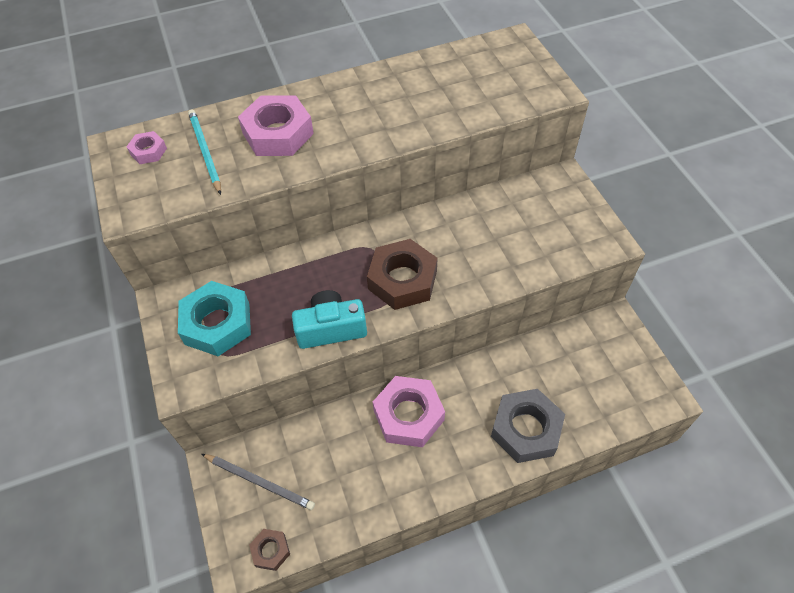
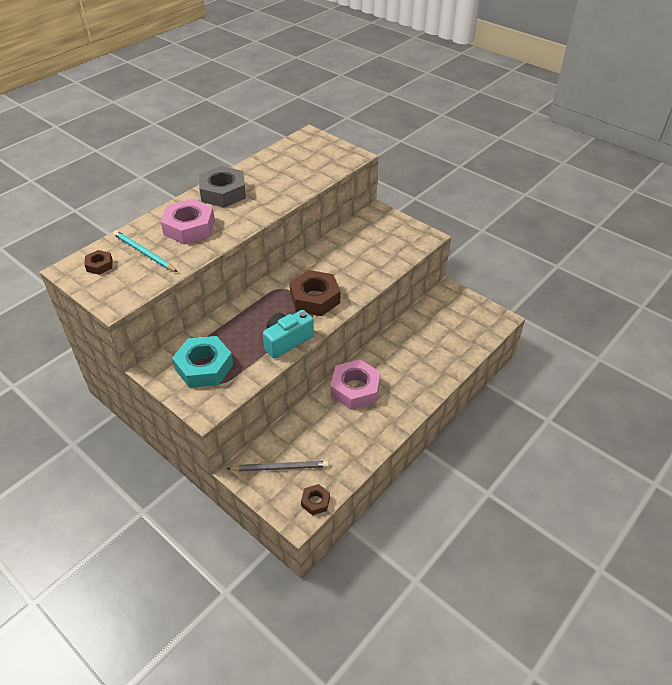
camera: 30 degrees left, 10 degrees down
(148, 151) = (99, 265): pink nut -> brown nut
(526, 429) = (433, 367): grey nut -> grey nut (223, 193)

